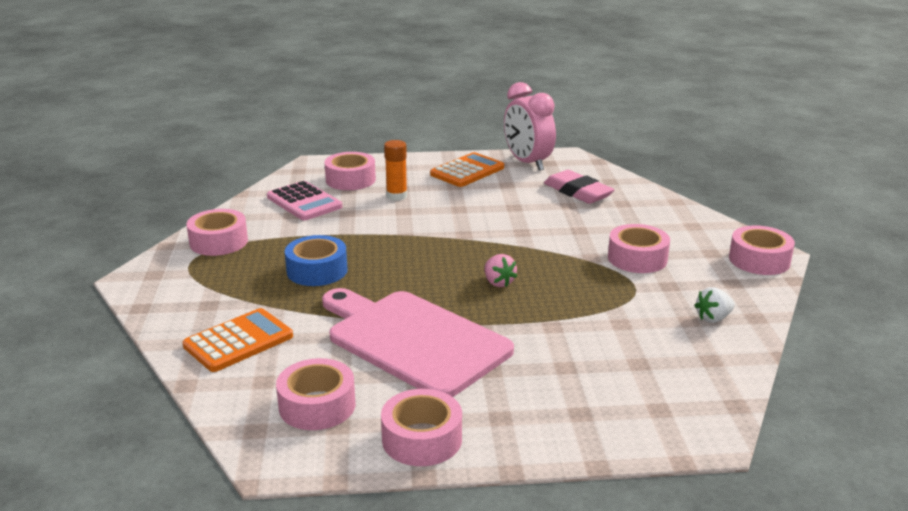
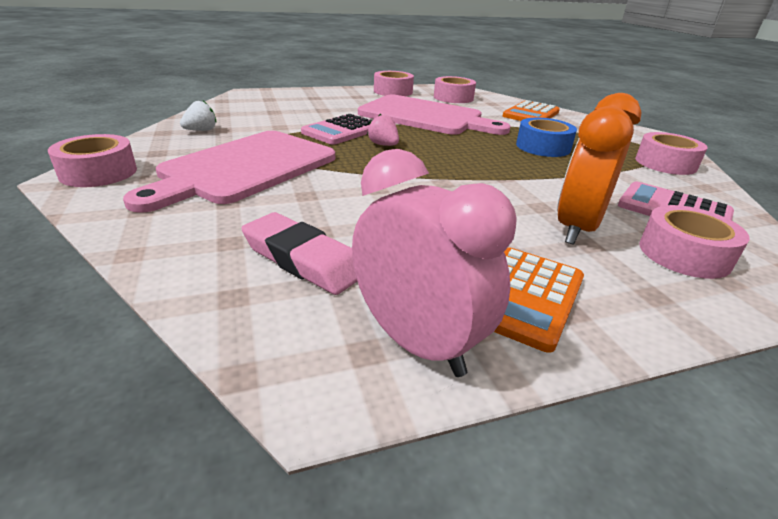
camera: 165 degrees right, 5 degrees up
(396, 196) = (577, 228): orange glue stick -> orange clock
(542, 310) = (342, 131): none -> pink calculator
(637, 258) = (244, 168): pink tape -> pink cutting board

